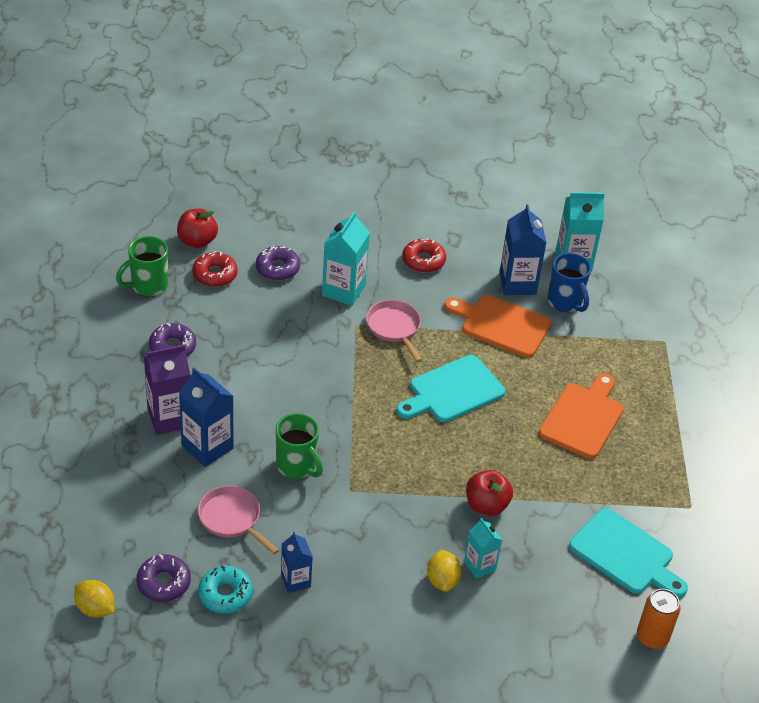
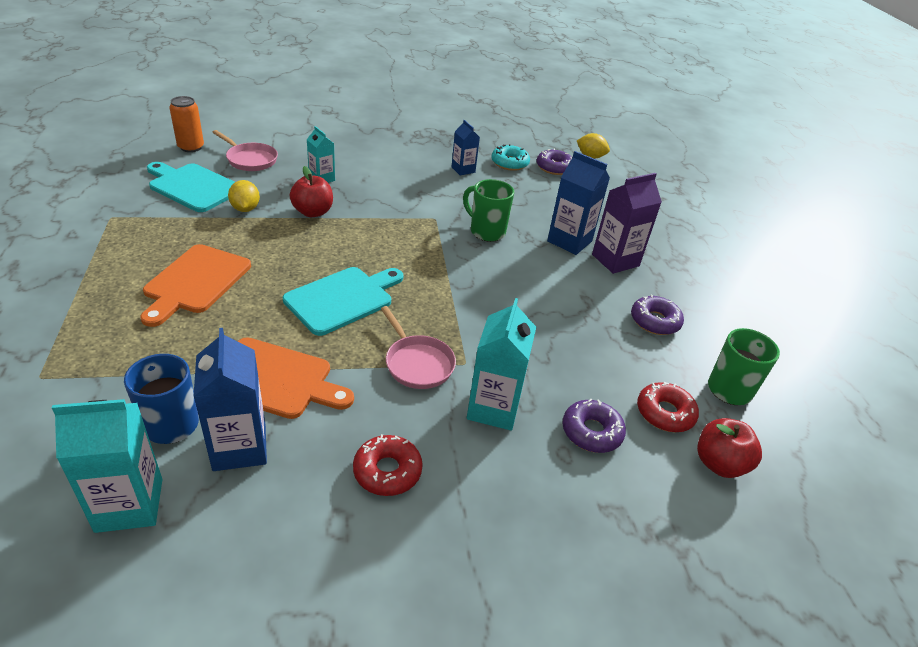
camera: 170 degrees right, 5 degrees down
(232, 519) = (524, 199): pink pan -> pink pan (250, 159)
(442, 580) = (352, 171): yellow lemon -> yellow lemon (245, 209)

